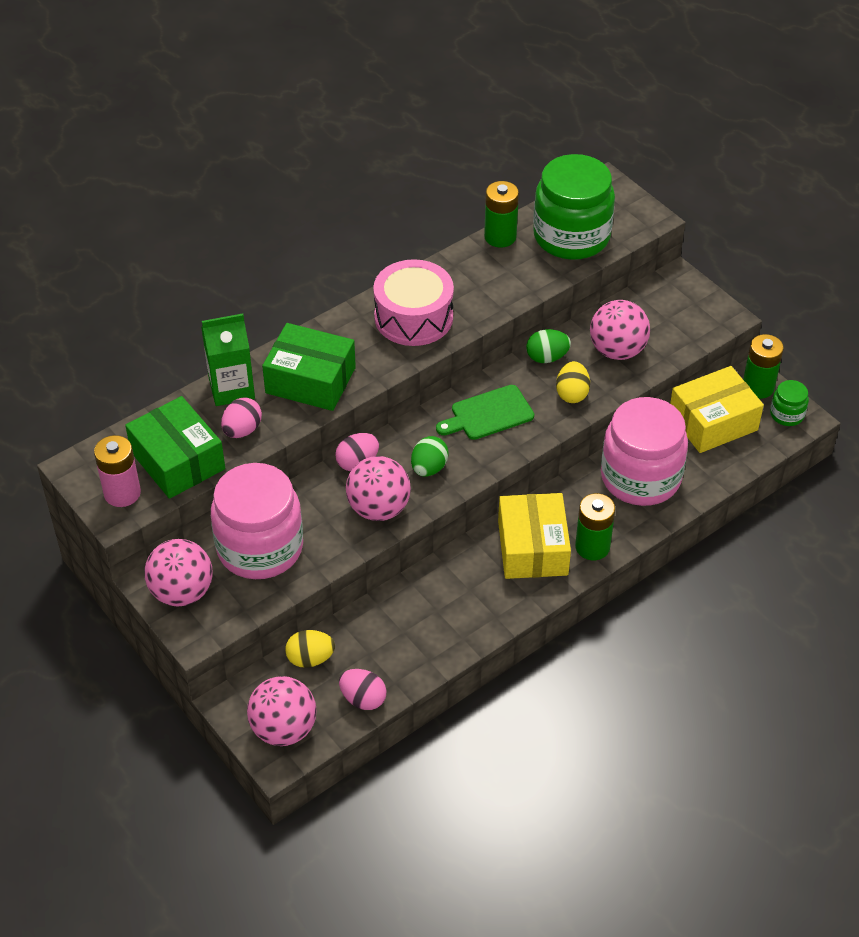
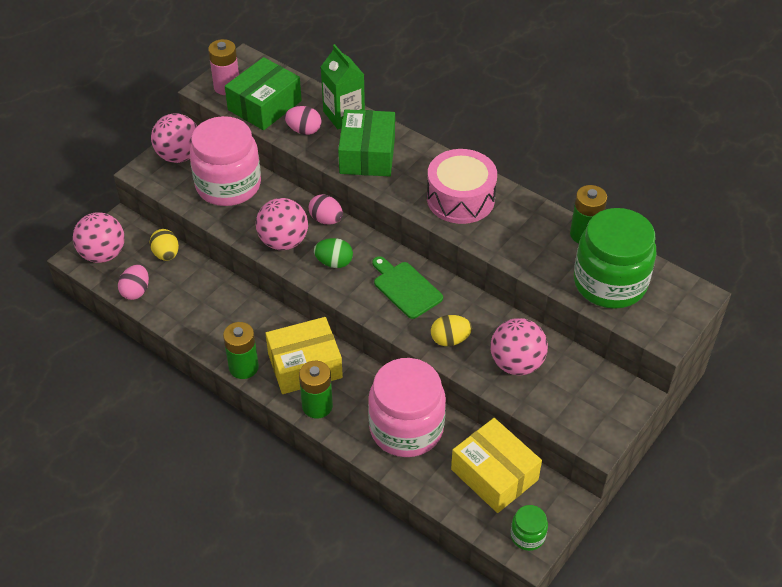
camera: 75 degrees right, 0 degrees up
(547, 357) = (487, 315): green egg -> none
(758, 387) = (554, 506): green battery -> green battery (243, 367)

